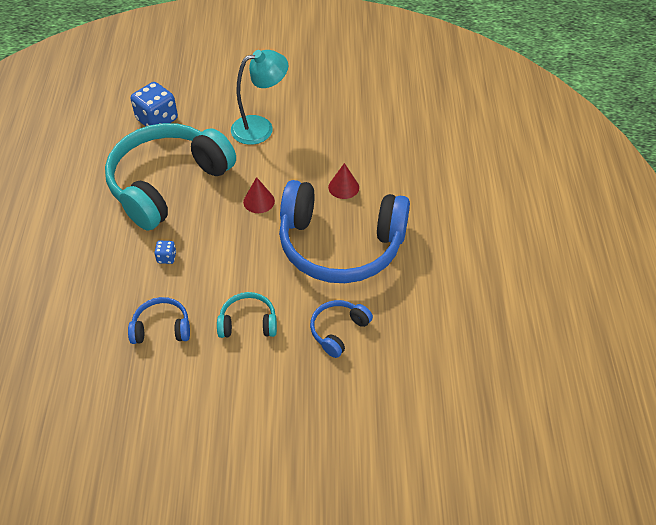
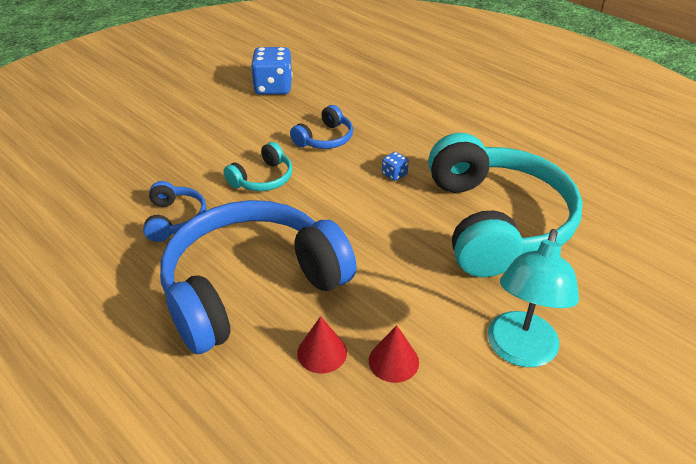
camera: 135 degrees right, 10 degrees down
(157, 120) = (625, 270): blue dice -> blue dice (273, 87)
(259, 201) = (390, 268): red cone -> red cone (393, 361)

